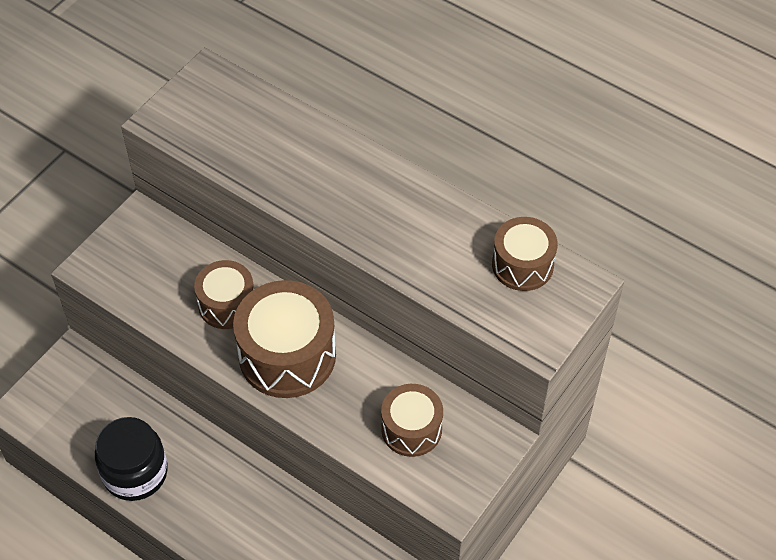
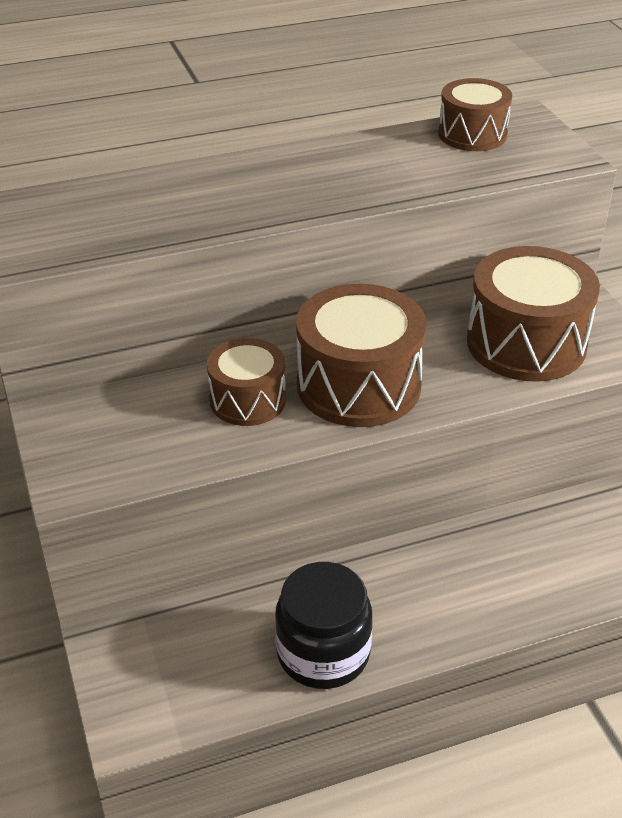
camera: 55 degrees left, 15 degrees down
(411, 429) = (526, 343): brown drum -> brown drum, size x1.65

